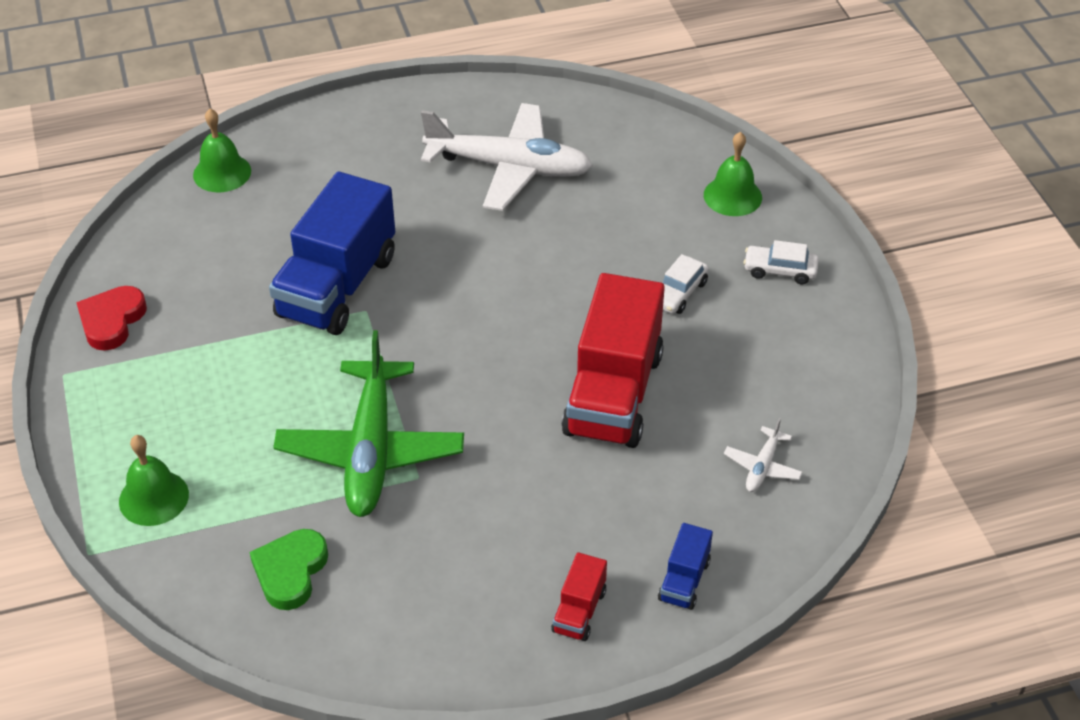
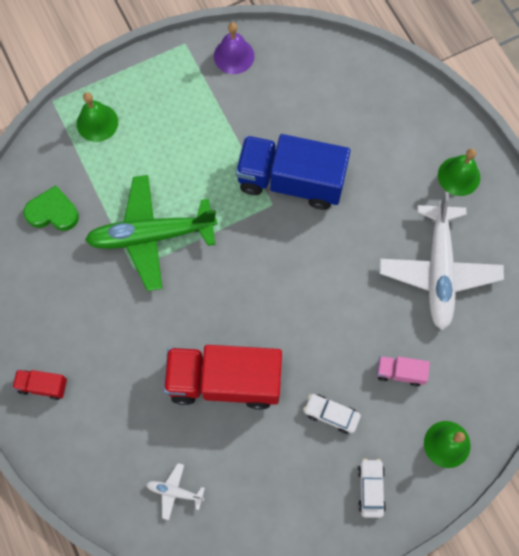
camera: 80 degrees right, 25 degrees up
(112, 321) = (234, 56): red heart -> purple bell
(222, 173) = (386, 79): green bell -> green bell (459, 176)
(635, 222) = (400, 372): none -> pink truck
(684, 580) = (73, 449): blue truck -> none

